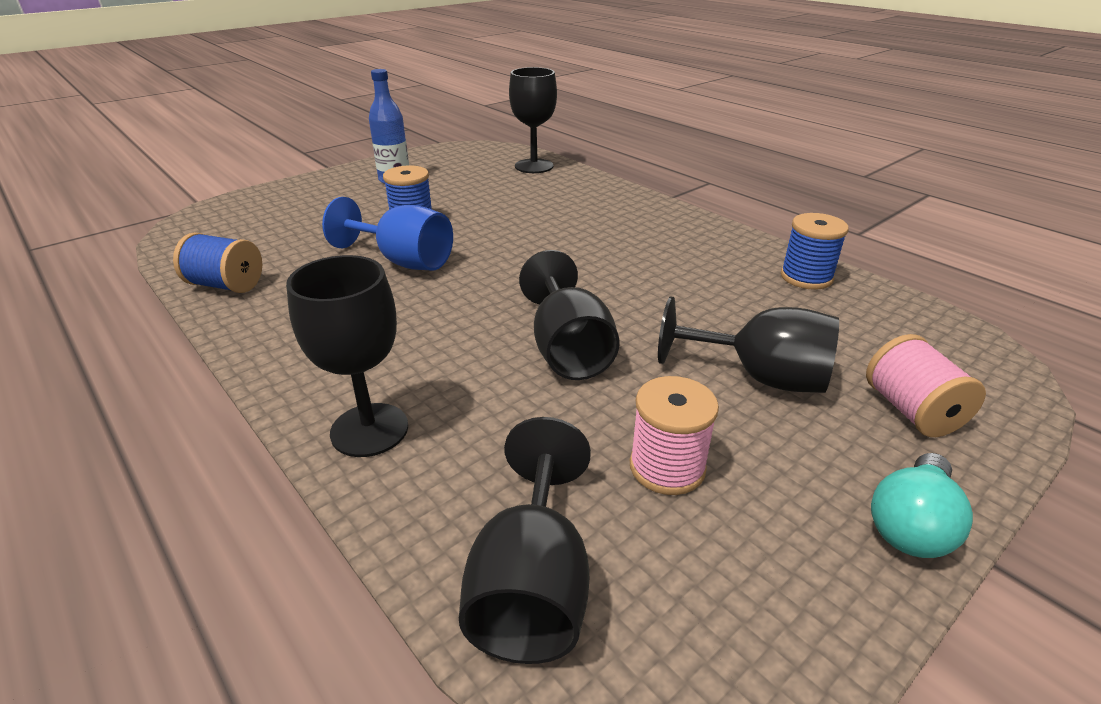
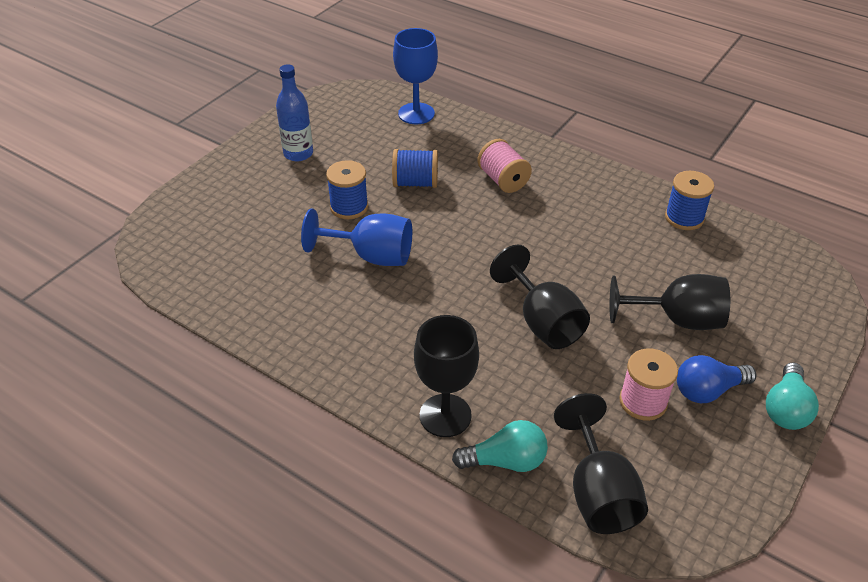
camera: 15 degrees left, 10 degrees up
(226, 285) = (243, 309): blue spool -> blue spool (415, 183)
(413, 505) = (506, 461): none -> turquoise light bulb
(534, 166) = (416, 113): black goblet -> blue goblet
(778, 472) = (707, 390): none -> blue light bulb
(911, 411) = (774, 328): pink spool -> pink spool (503, 180)

